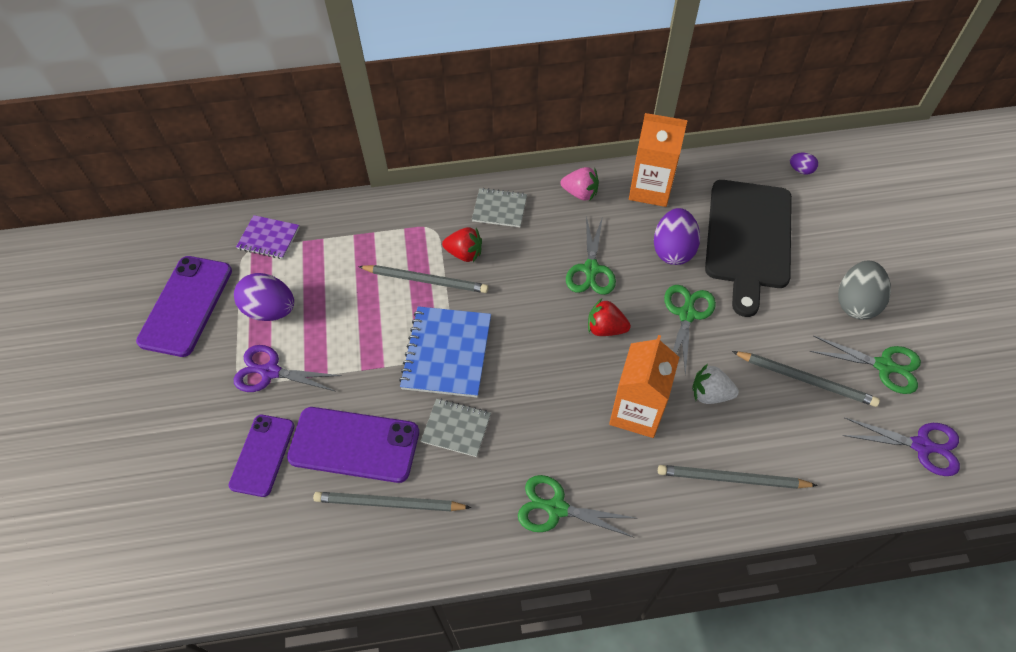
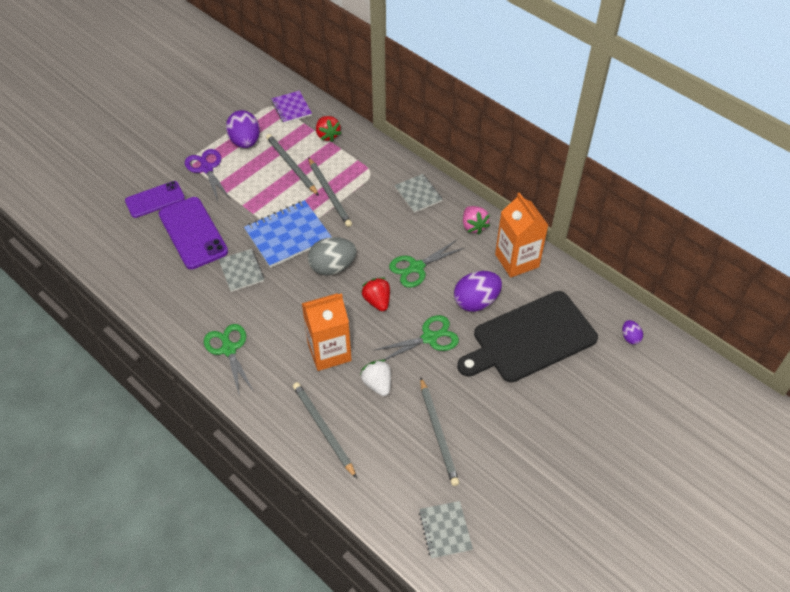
camera: 50 degrees right, 5 degrees down
(186, 305) = (216, 107): purple phone -> none
(389, 503) = (170, 271): grey pencil -> grey pencil (291, 165)
(464, 253) = (367, 199): red strawberry -> red strawberry (327, 135)
(855, 303) = (535, 432): grey egg -> grey egg (332, 267)
(884, 366) = (494, 476): green scissors -> none
(921, 446) = (445, 530): purple scissors -> grey notebook

